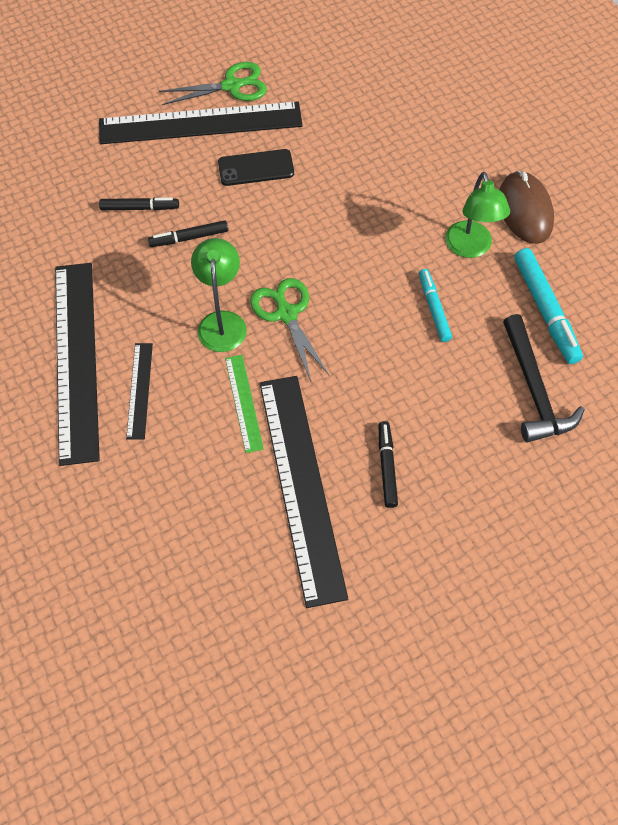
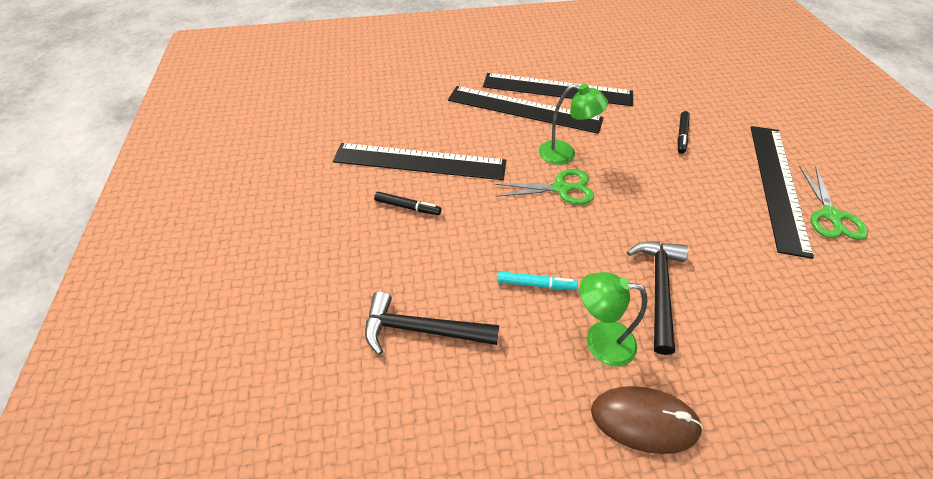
camera: 110 degrees right, 10 degrees down
(139, 390) = (524, 109): black ruler -> black ruler, size x2.15
(189, 238) = (647, 154): black marker -> none
(243, 402) = (494, 150): green ruler -> none
(256, 168) = (721, 207): black phone -> none
(391, 212) = (658, 289): none -> black hammer
(545, 310) = (503, 379): turquoise marker -> none

